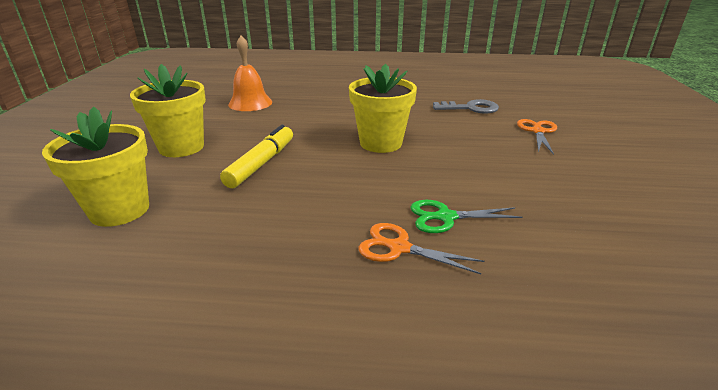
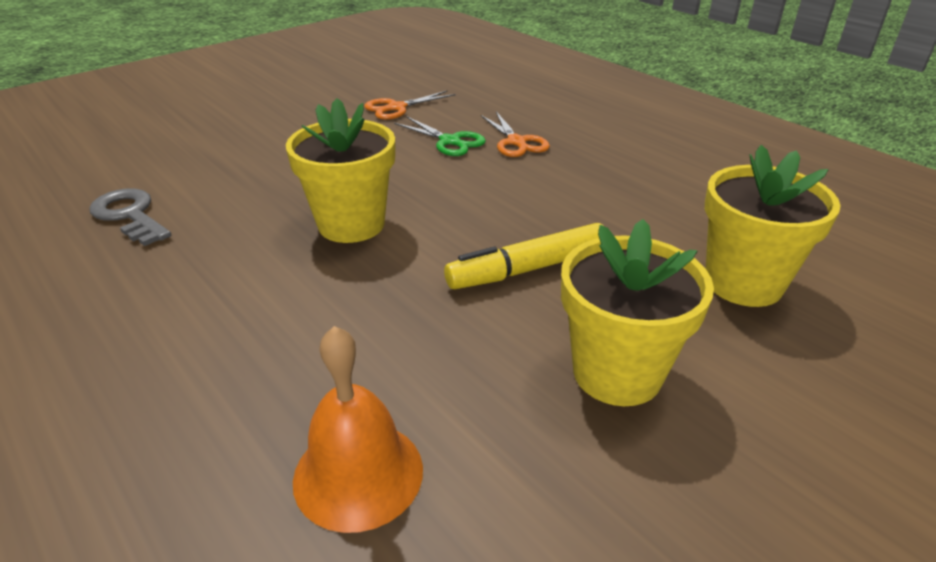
camera: 135 degrees left, 5 degrees up
(538, 131) = (187, 154): orange scissors -> orange scissors (397, 108)

